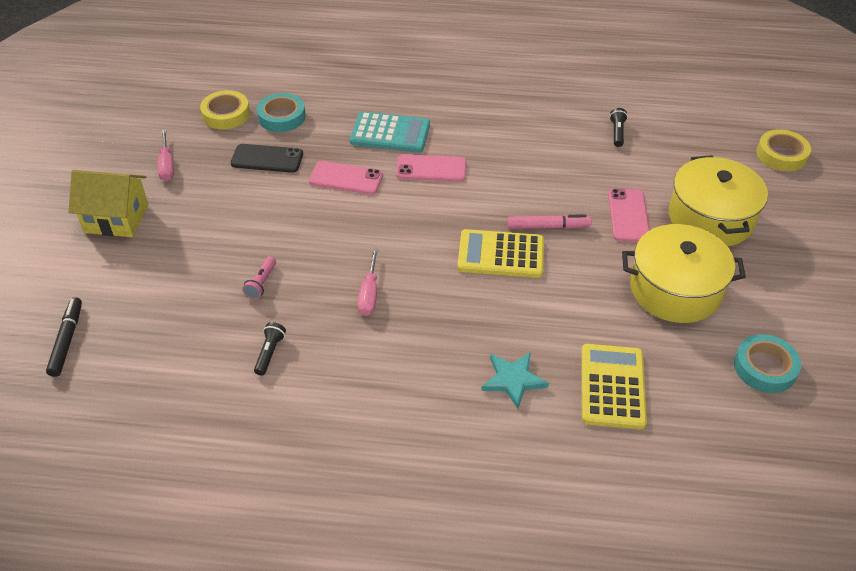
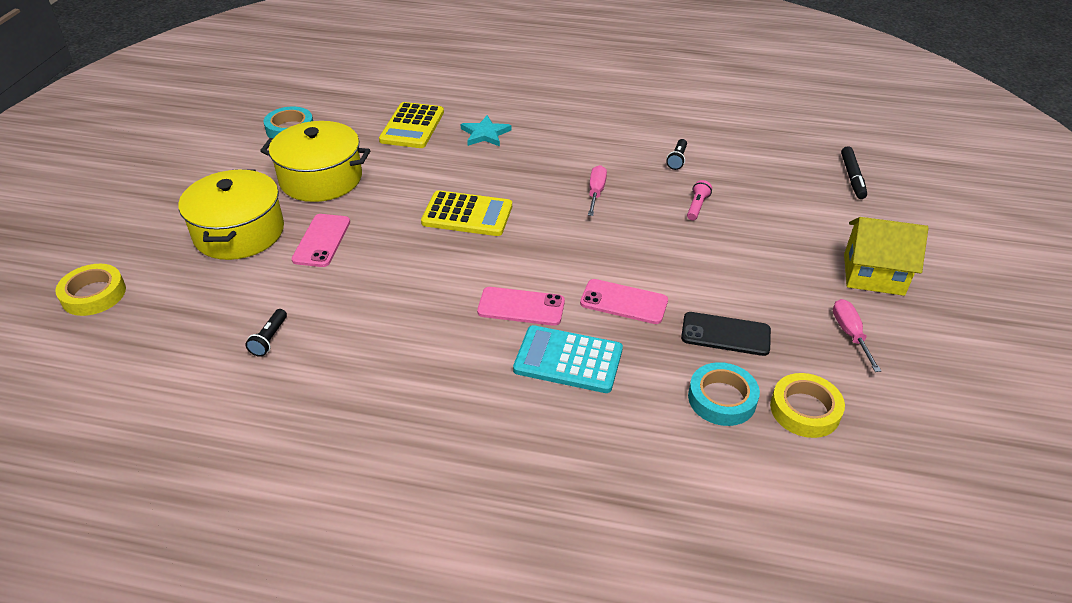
camera: 175 degrees left, 5 degrees down
(548, 226) = (410, 236): pink marker -> none

